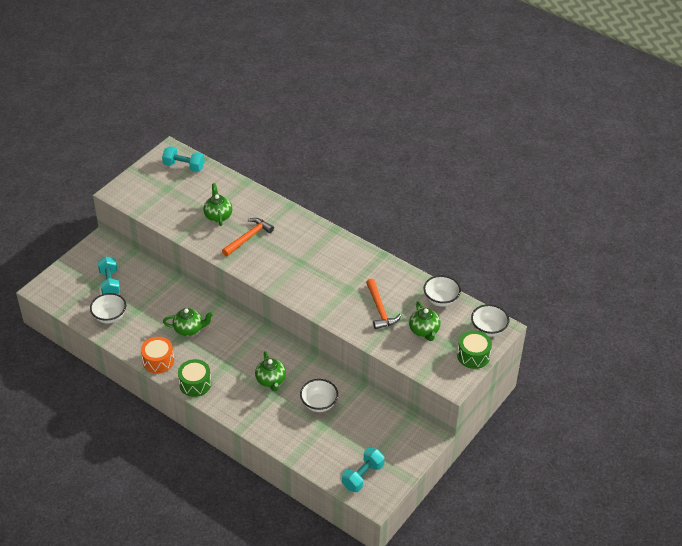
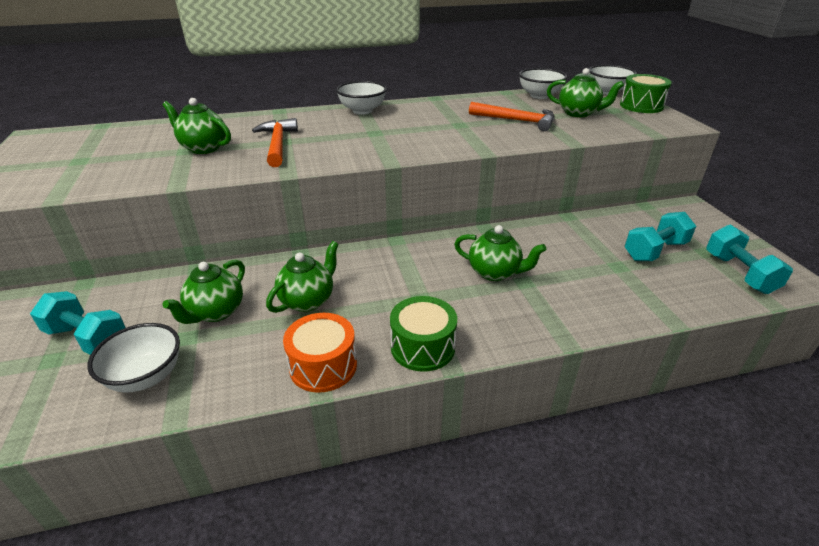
camera: 50 degrees left, 10 degrees down
(156, 307) = (216, 312): none -> green teapot
(184, 166) = (79, 138): turquoise dumbbell -> turquoise dumbbell (655, 251)
(319, 404) = (574, 253): white bowl -> white bowl (362, 111)

